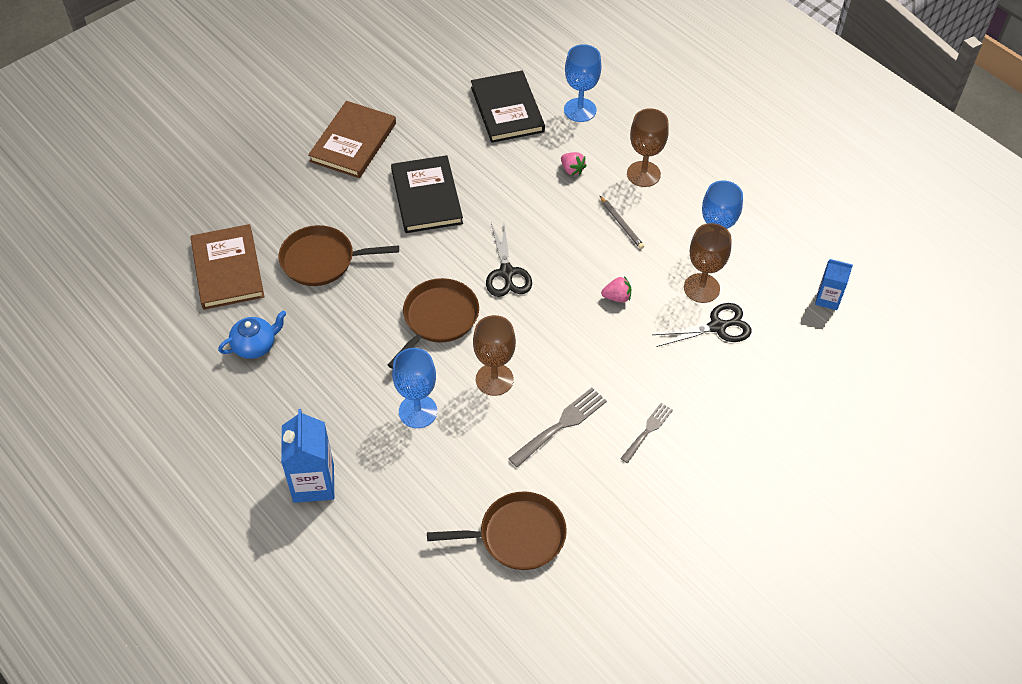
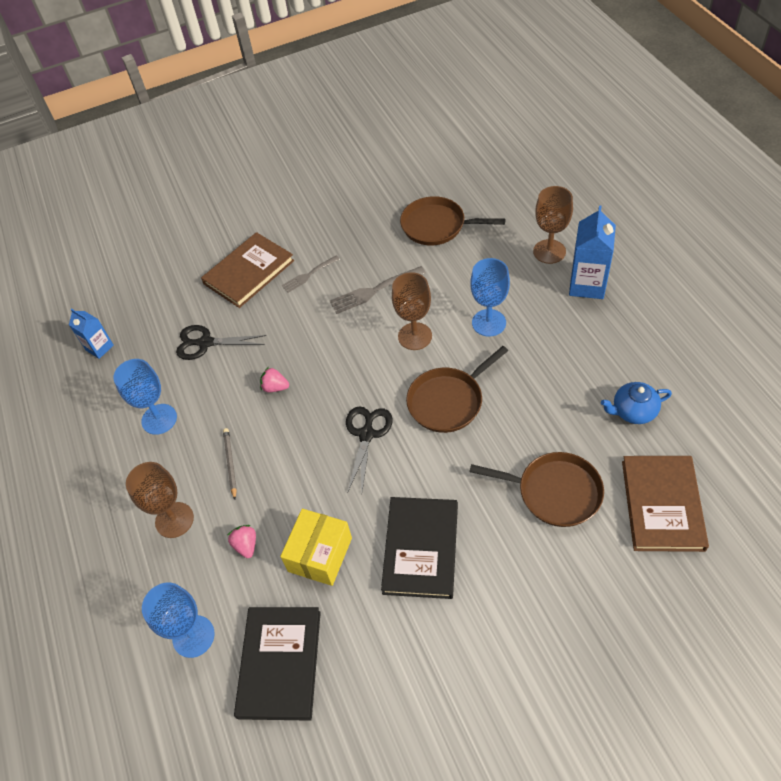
camera: 155 degrees left, 0 degrees up
(353, 142) = (491, 660): brown book -> brown book (249, 272)
(508, 176) = (320, 554): none -> yellow box
(701, 288) = (196, 380): brown goblet -> brown goblet (549, 251)

